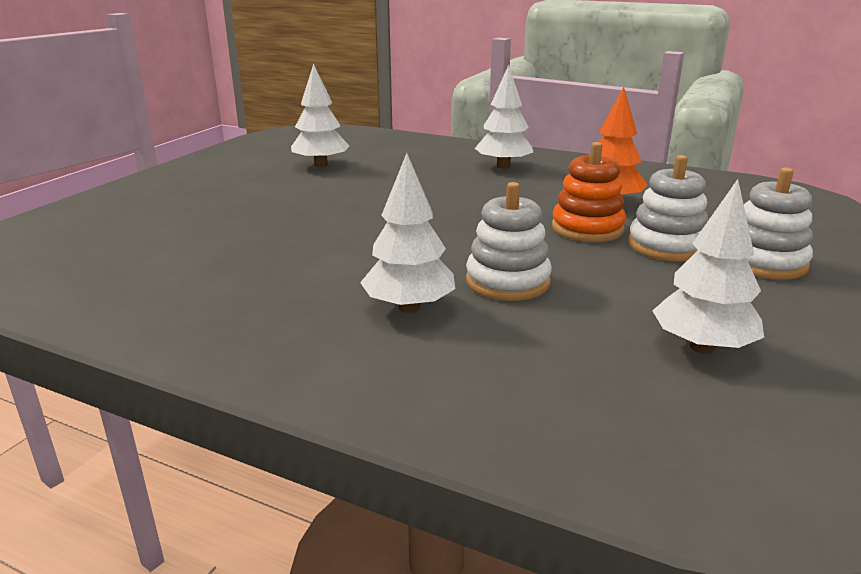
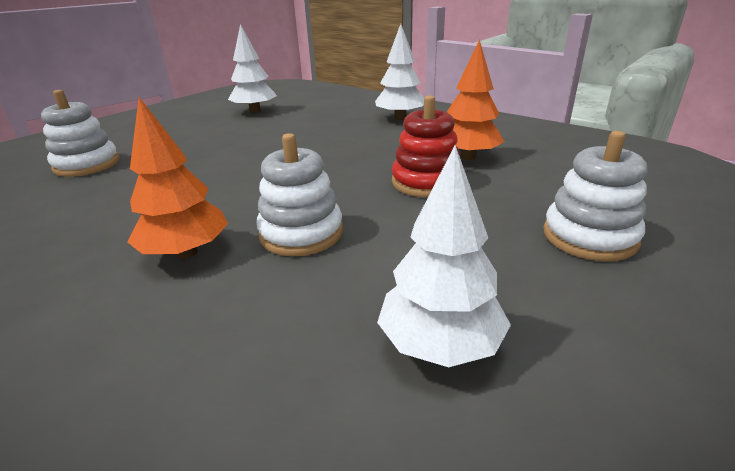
camera: 15 degrees right, 5 degrees up
(409, 307) = (186, 252): white tree -> orange tree
(587, 228) = (426, 182): orange stacking toy -> red stacking toy
(666, 246) = (492, 207): white stacking toy -> white stacking toy (87, 165)

